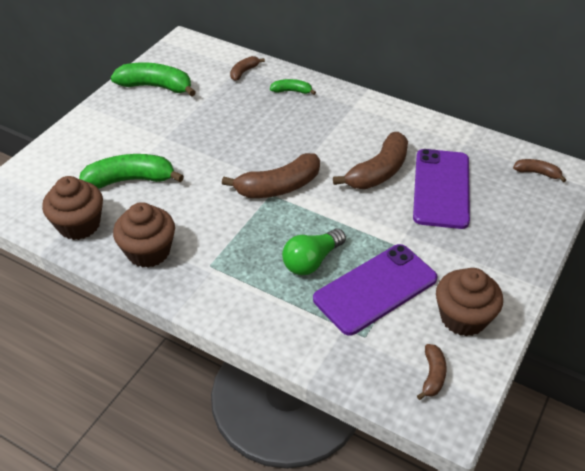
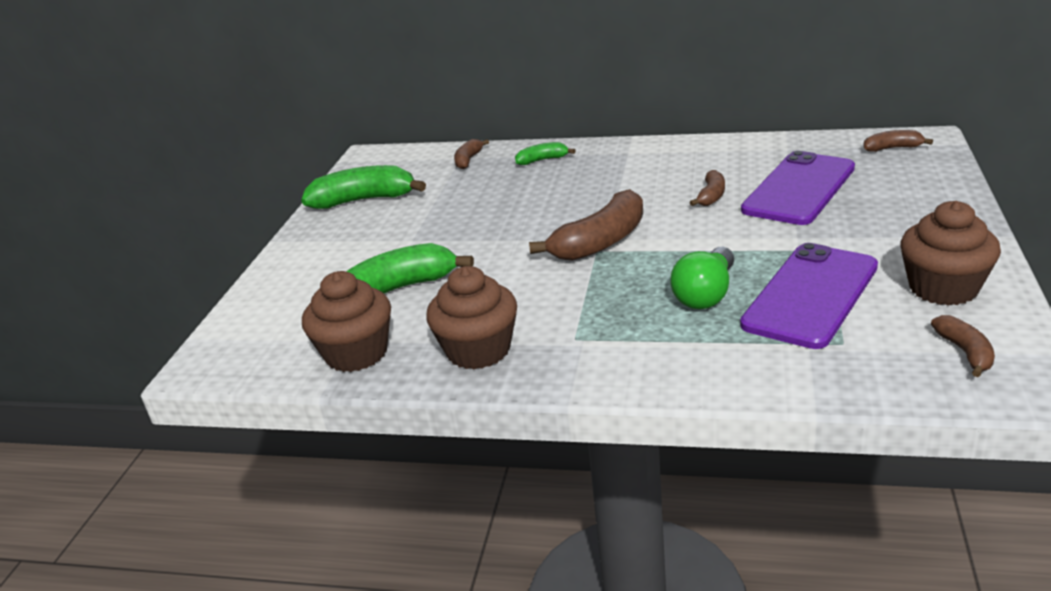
camera: 15 degrees left, 15 degrees down
(378, 172) = (711, 196): brown banana -> brown banana, size x0.52
(441, 188) = (799, 189): purple phone -> purple phone turned 45 degrees clockwise

